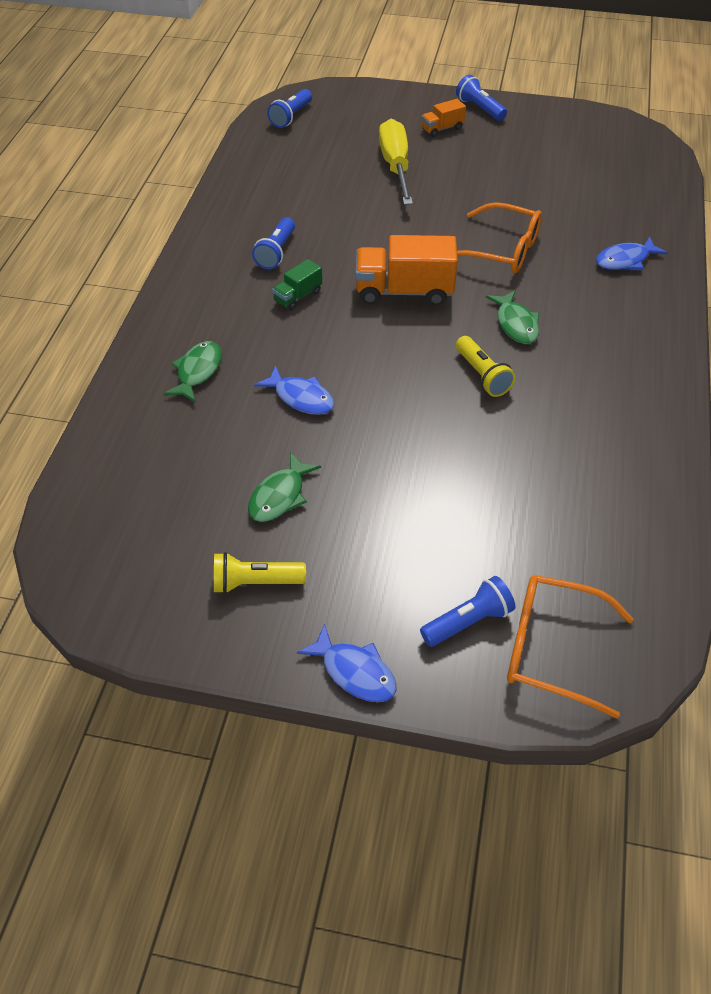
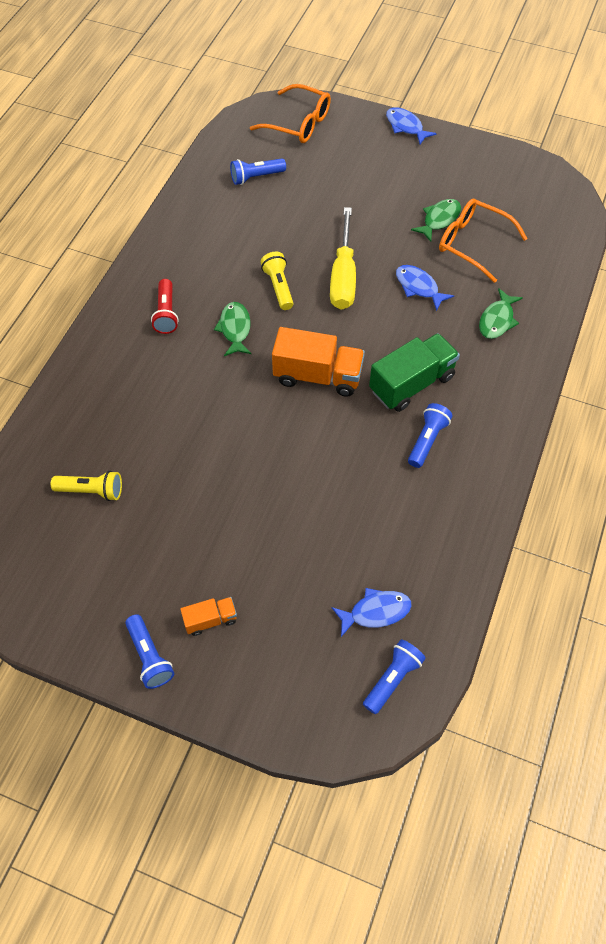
camera: 170 degrees left, 10 degrees up
(255, 583) = (457, 173): yellow flashlight -> yellow flashlight (92, 491)
(298, 296) = (412, 384): green truck -> green truck, size x1.94
(395, 166) = (284, 554): yellow screwdriver -> yellow screwdriver (343, 276)
(468, 622) = (339, 140): blue flashlight -> blue flashlight (256, 177)
(502, 250) = (215, 411): orange glasses -> orange glasses (473, 243)
(605, 330) = (166, 313): none -> red flashlight
(625, 260) = (109, 383): blue fish -> blue fish (376, 612)

